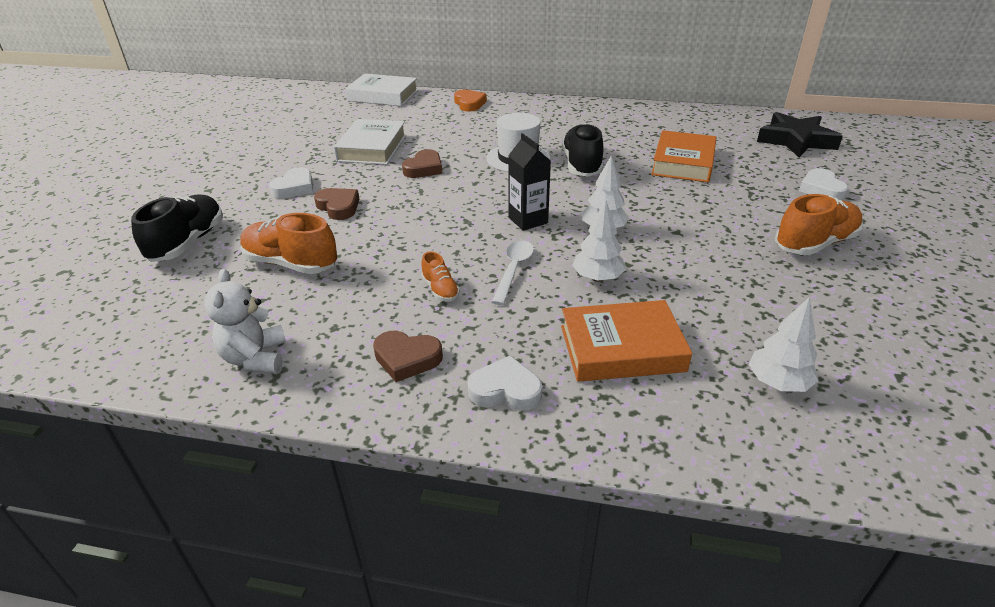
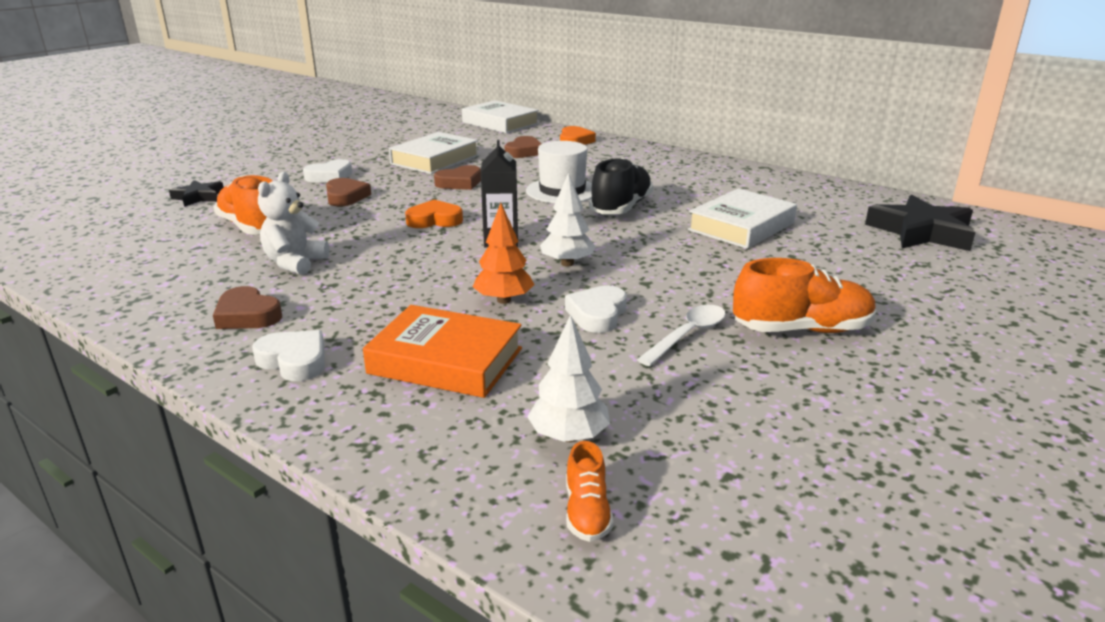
camera: 25 degrees right, 10 degrees down
(188, 242) = (199, 197): black shoe -> black star
(255, 358) = (139, 284): white teddy bear -> white teddy bear (295, 263)
(440, 123) = (524, 152): none -> brown heart
(440, 290) = (345, 274): orange shoe -> orange shoe (587, 512)
(449, 213) = (434, 220): none -> orange heart
(513, 270) = (431, 275): white spoon -> white spoon (688, 335)
(597, 278) = (504, 300): white tree -> orange tree
(683, 163) = (741, 226): orange book -> white book
(821, 189) = (887, 283): white heart -> white heart (597, 314)

